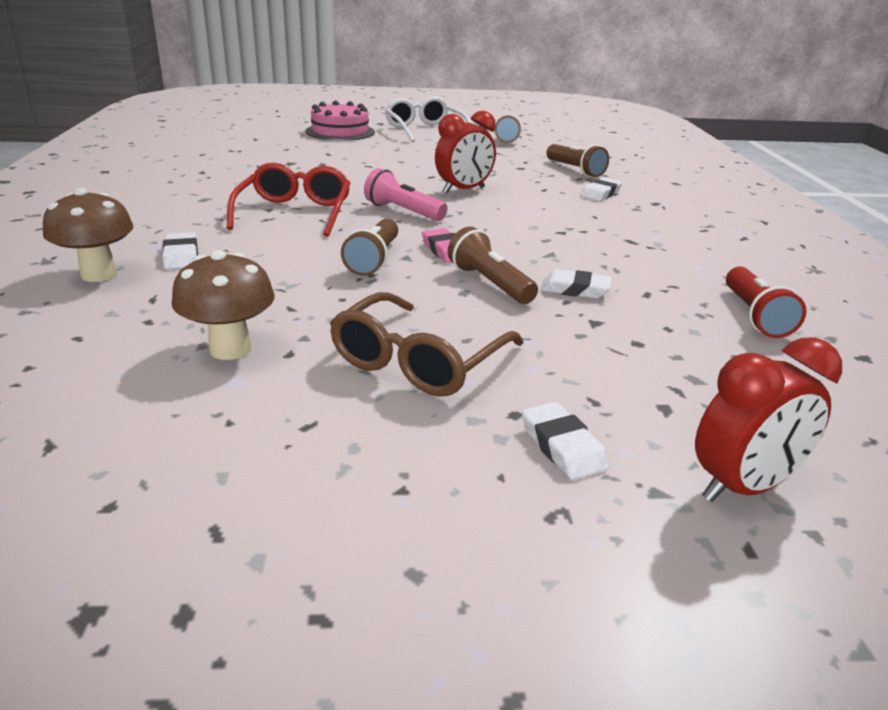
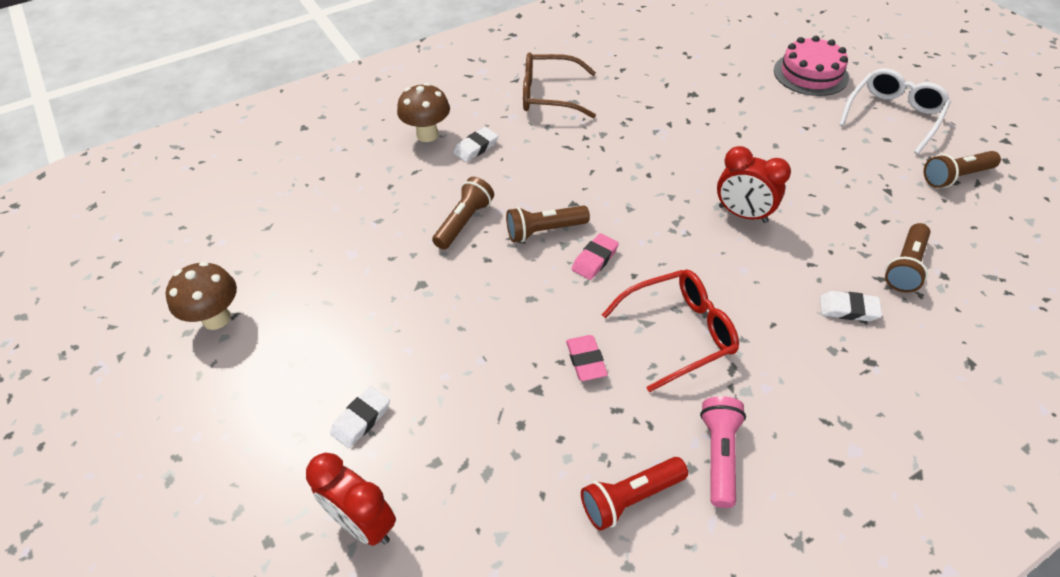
camera: 65 degrees right, 20 degrees up
(230, 349) = (380, 233): brown mushroom -> brown mushroom (216, 318)
(295, 213) = (591, 152): red glasses -> red glasses (679, 333)
(403, 211) = (651, 202): pink flashlight -> pink flashlight (719, 455)
(418, 362) = (416, 317): brown glasses -> brown glasses (549, 95)
(489, 283) = (555, 307): brown flashlight -> brown flashlight (464, 222)
(575, 290) = (586, 360): white eraser -> pink eraser

